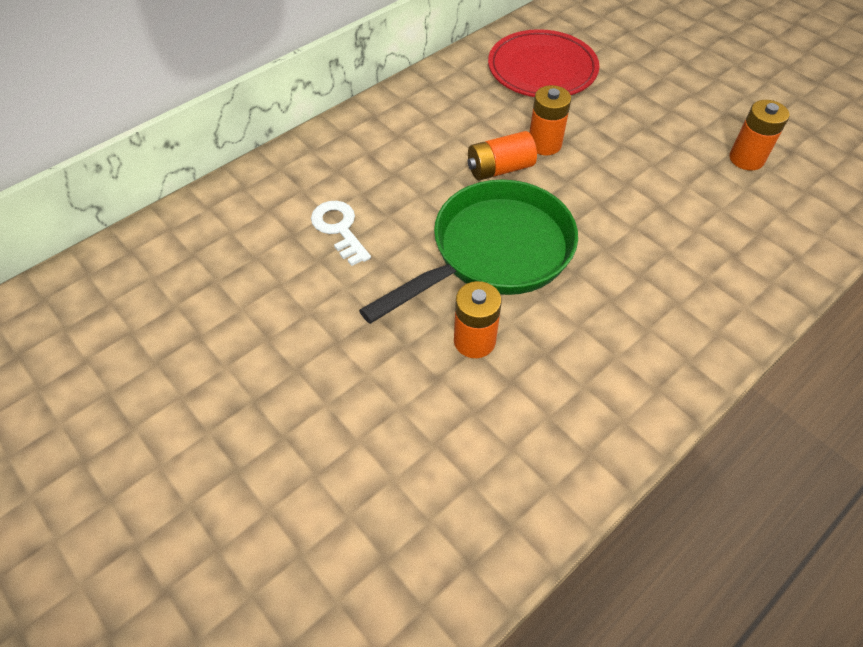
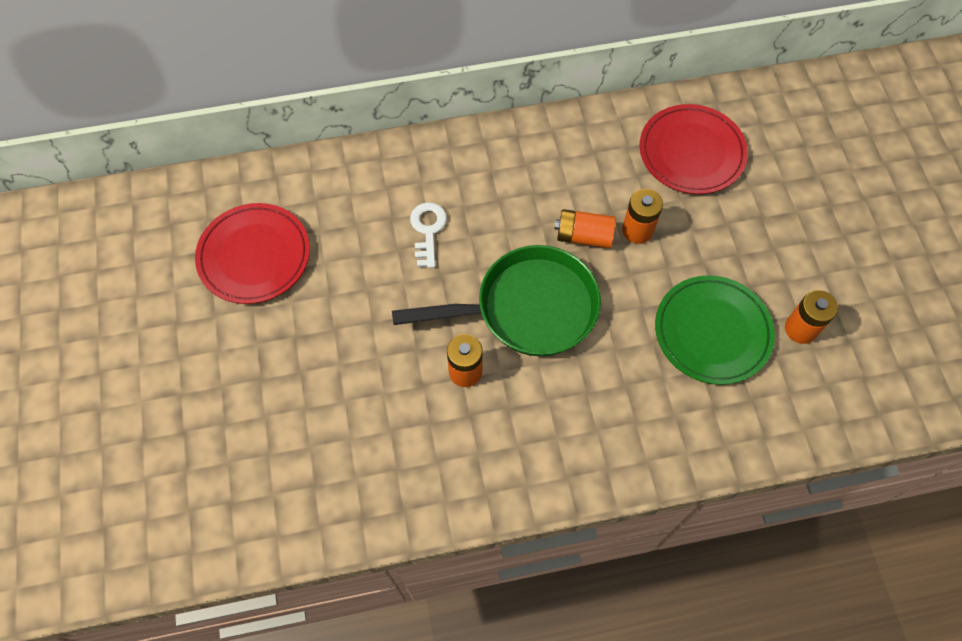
camera: 30 degrees right, 10 degrees up
(149, 340) = (254, 256): none -> red plate
(678, 194) = (712, 332): none -> green plate

